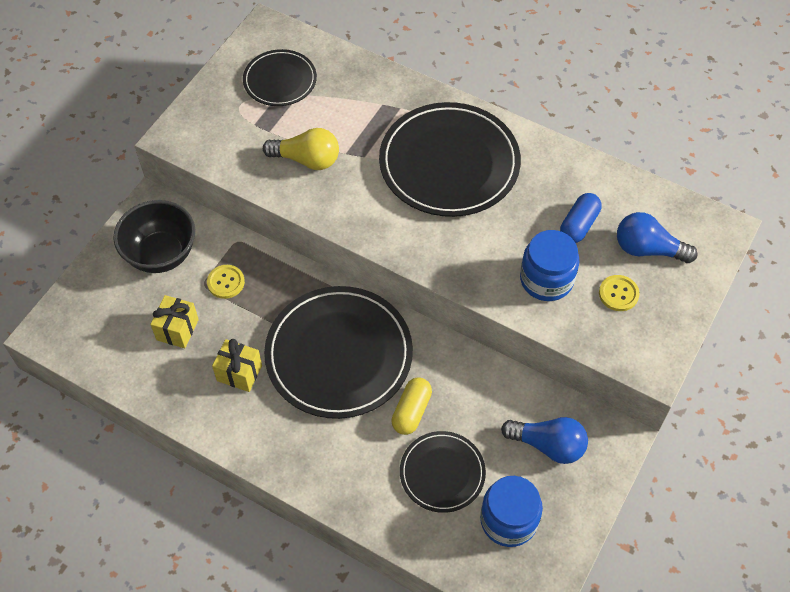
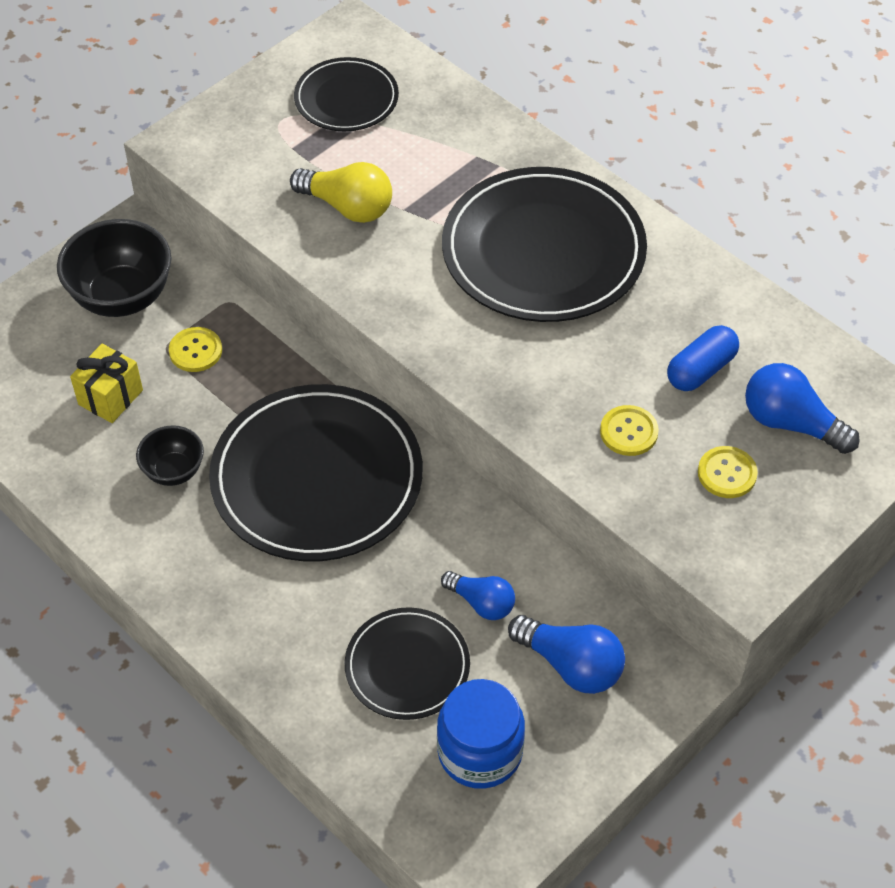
camera: 15 degrees right, 5 degrees down
(239, 373) = (174, 471): yellow gift -> black bowl
(411, 411) = (392, 575): yellow capsule -> none
(476, 416) = (481, 603): none -> blue light bulb
(546, 279) = (629, 432): blue jar -> yellow button

